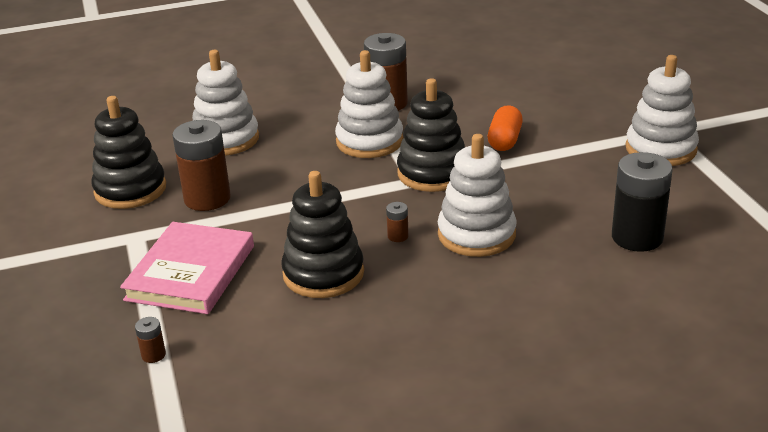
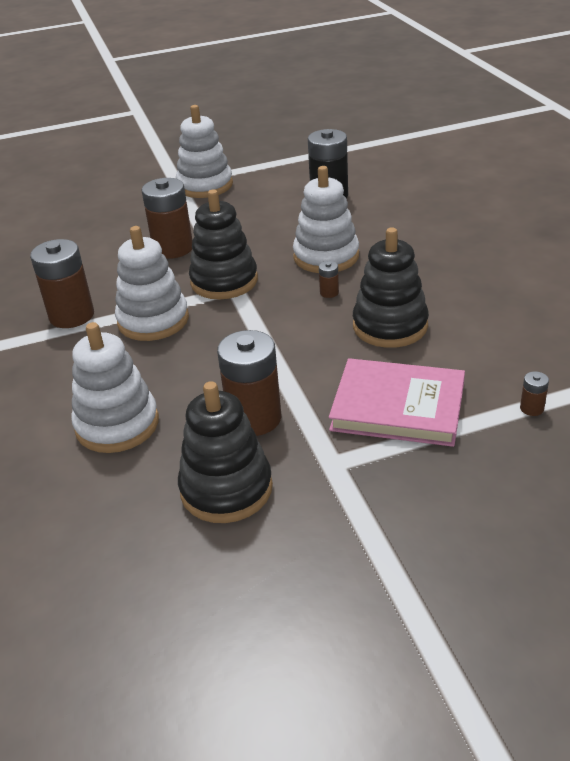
camera: 90 degrees left, 5 degrees up
(505, 140) = (173, 248): orange capsule -> brown battery

